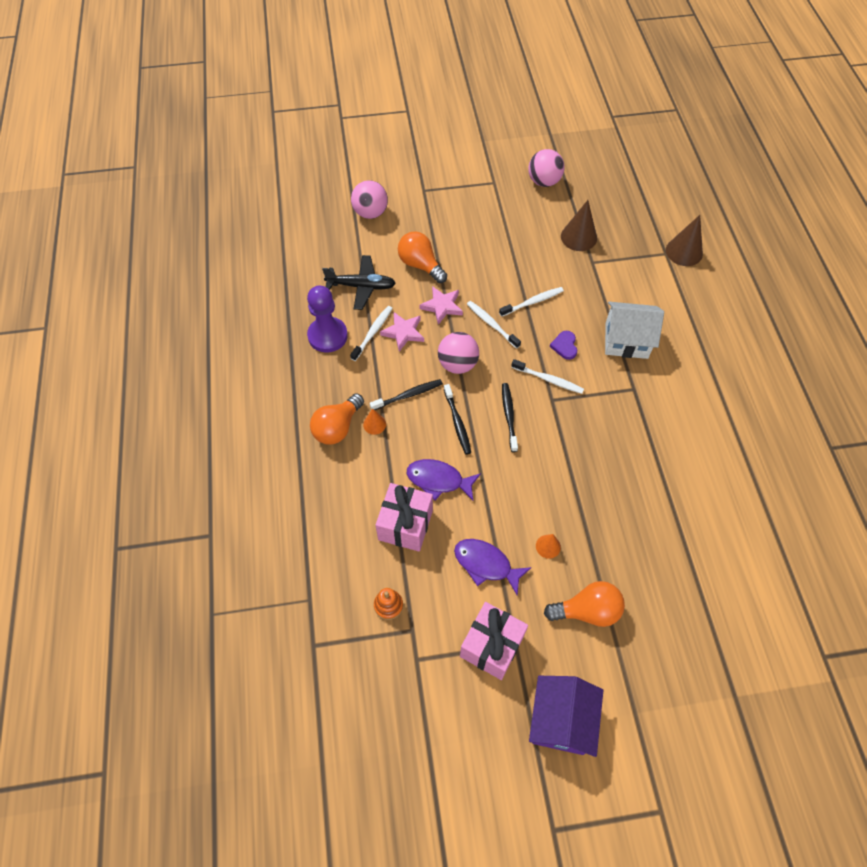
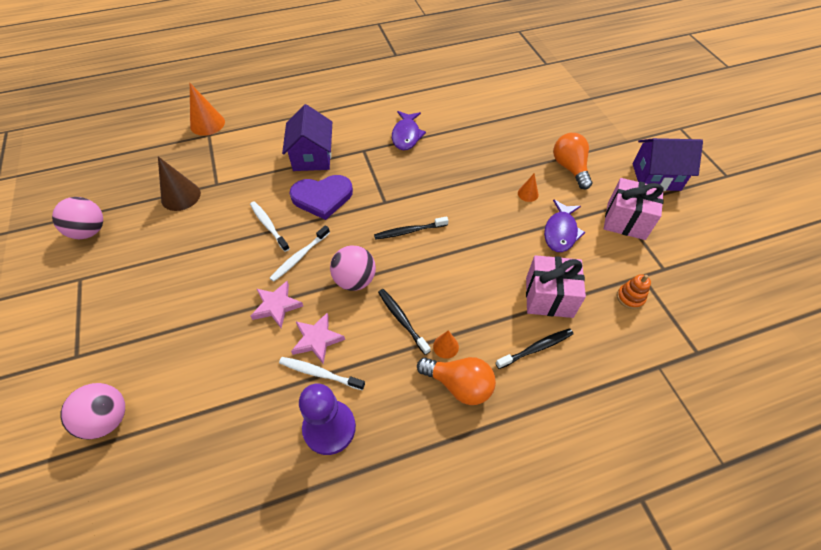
camera: 100 degrees left, 5 degrees down
(361, 286) = (245, 402): black plane -> none
(420, 265) = (211, 338): orange light bulb -> none
(438, 480) = (493, 277): purple fish -> purple fish (406, 135)
(457, 423) = (426, 271): black toothbrush -> black toothbrush (536, 348)
(548, 380) = (363, 206): white toothbrush -> none
(564, 346) = (322, 197): purple heart -> purple heart, size x1.98
(626, 340) = (312, 157): white house -> purple house
(684, 252) = (207, 124): brown cone -> orange cone

